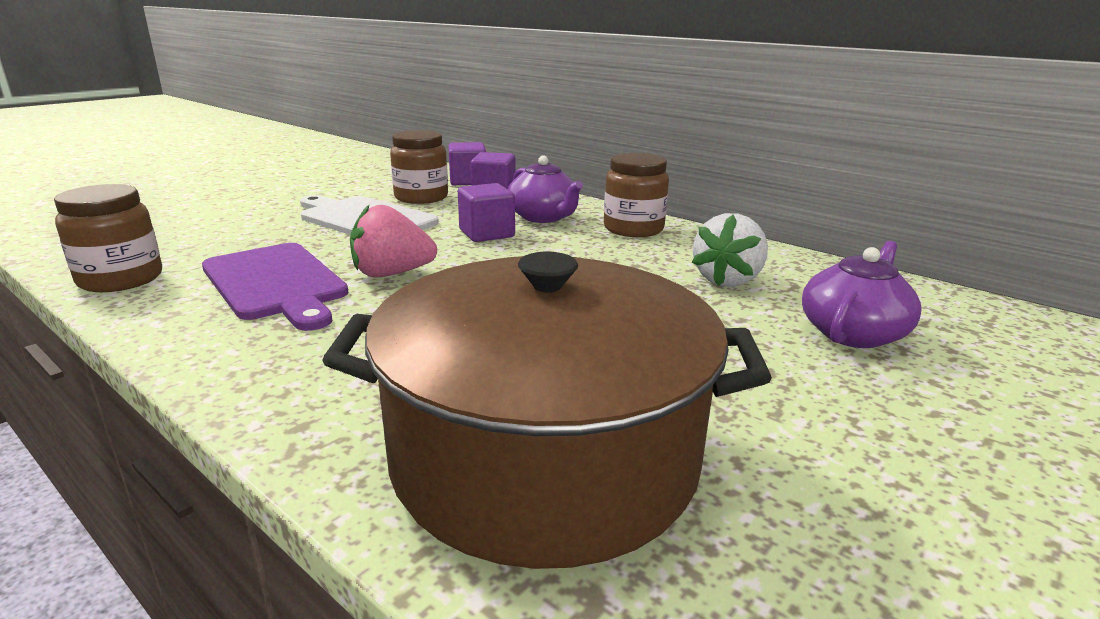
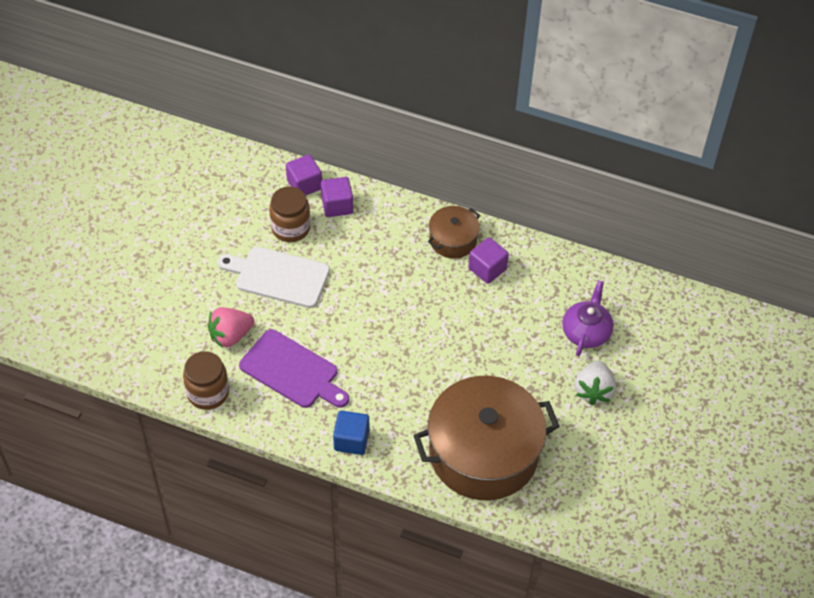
camera: 20 degrees left, 30 degrees up
(269, 372) = (351, 440): none -> blue cube
(391, 274) = (345, 342): pink strawberry -> pink strawberry (230, 336)
(486, 233) = (367, 275): purple cube -> purple cube (487, 269)
(543, 217) = (390, 238): purple teapot -> none
(633, 229) = (453, 240): brown jar -> brown pot
(727, 280) = (522, 294): white strawberry -> white strawberry (593, 391)

